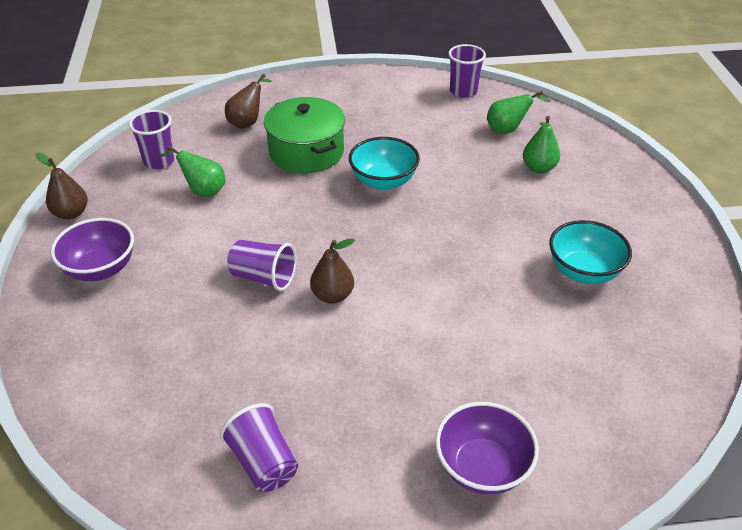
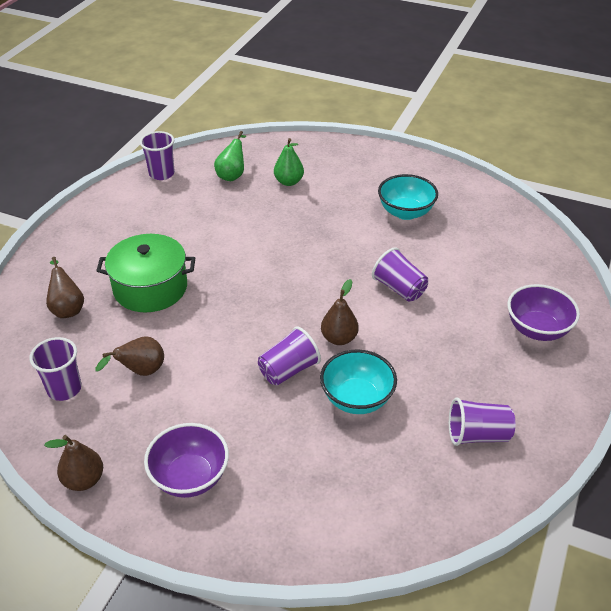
camera: 60 degrees left, 0 degrees up
(203, 191) = (141, 371): green pear -> brown pear
(383, 181) = (232, 260): turquoise bowl -> turquoise bowl (357, 399)
(447, 313) = (399, 288): none -> purple cup

